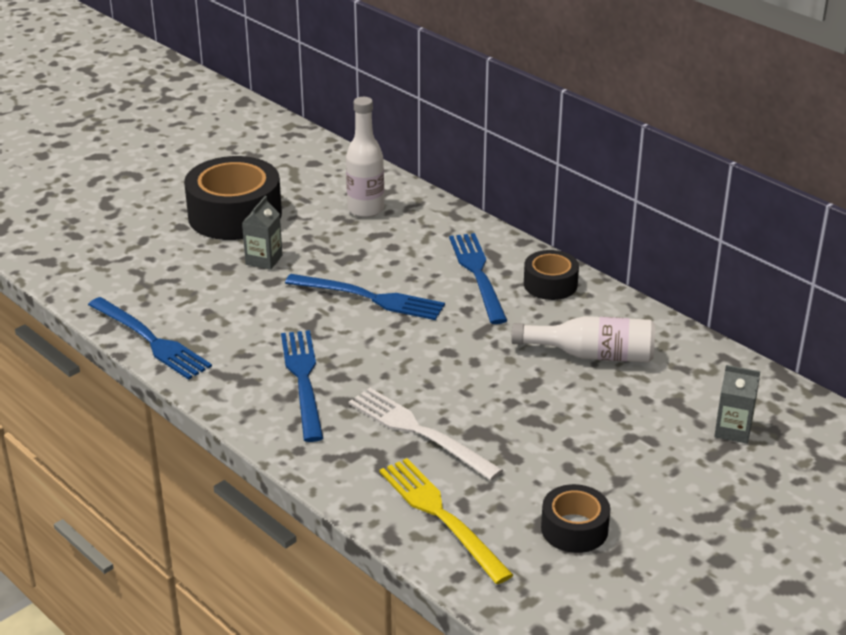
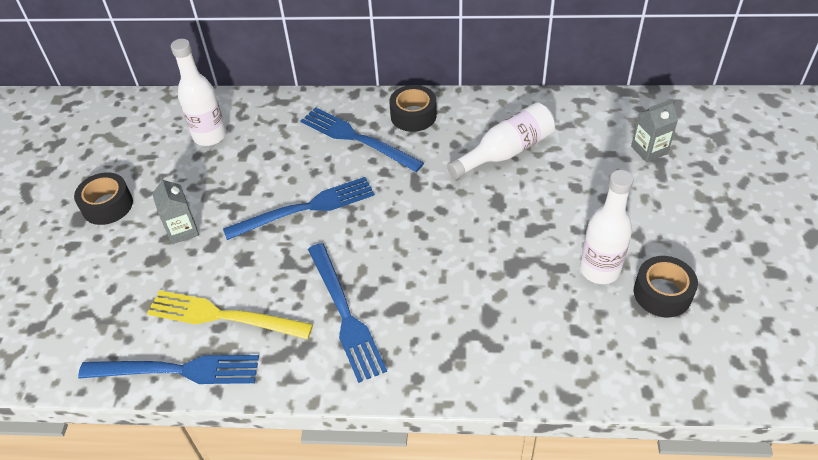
camera: 40 degrees left, 15 degrees up
(235, 215) = (107, 205): black tape -> black tape, size x0.54
(303, 380) = (345, 314): blue fork -> blue fork turned 150 degrees counterclockwise
(419, 432) = (478, 295): white fork -> none
(441, 516) = (577, 352): yellow fork -> yellow fork (223, 316)
(545, 480) = (599, 270): none -> white bottle

